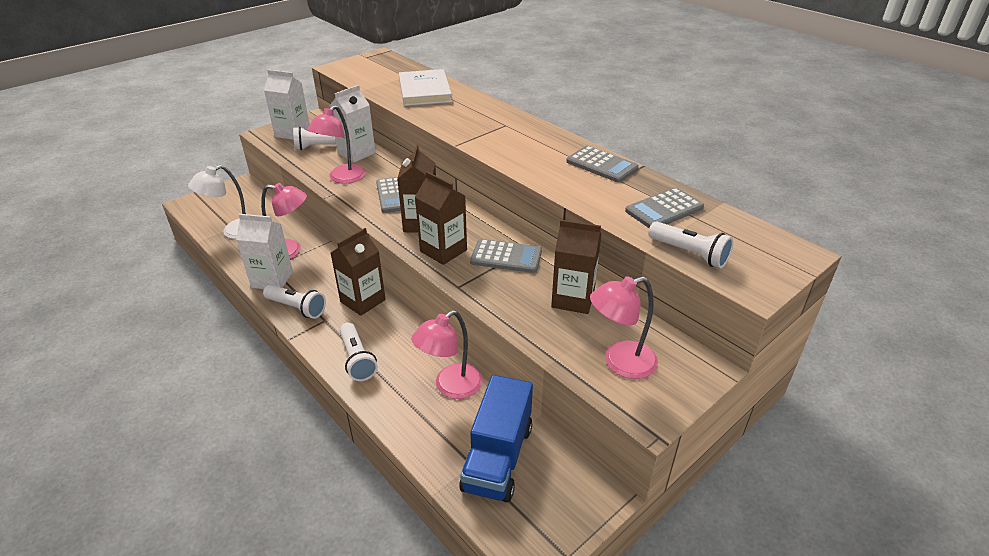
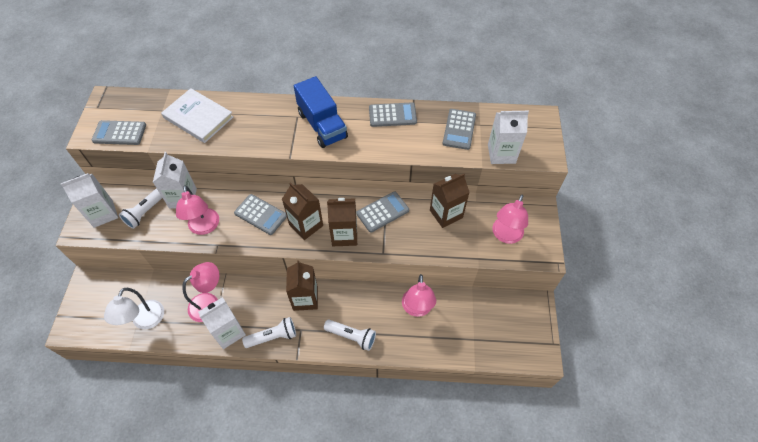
camera: 45 degrees left, 20 degrees up
(356, 75) = (119, 133): none -> grey calculator
(498, 457) = (479, 325): blue truck -> blue truck (322, 125)
(690, 253) = (501, 154): white flashlight -> white carton

